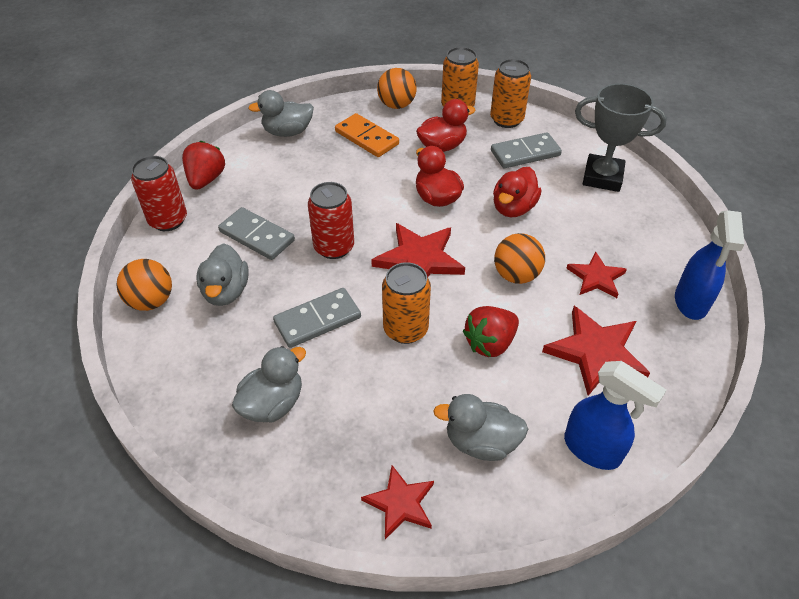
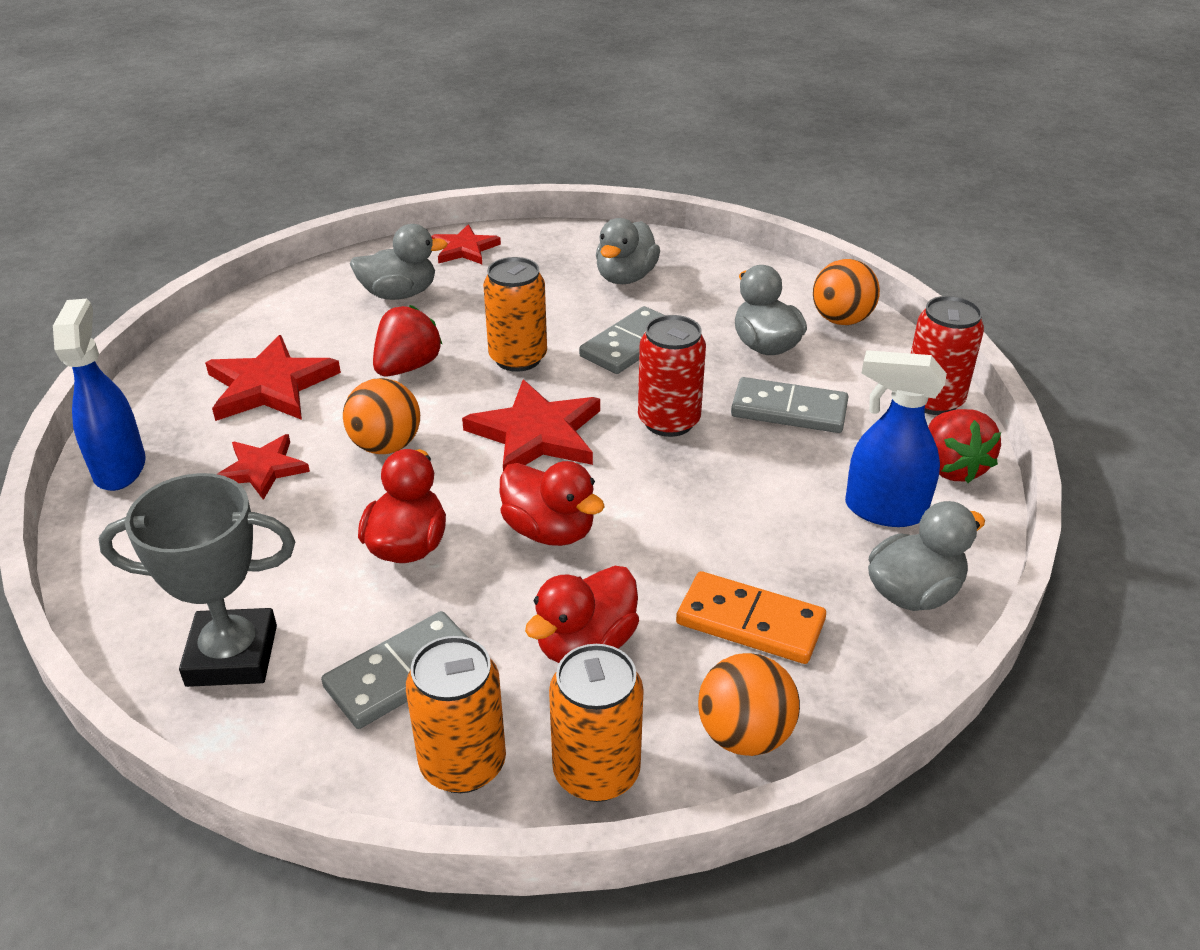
camera: 160 degrees right, 10 degrees down
(592, 450) = (280, 311): blue spray bottle -> blue spray bottle (883, 510)

